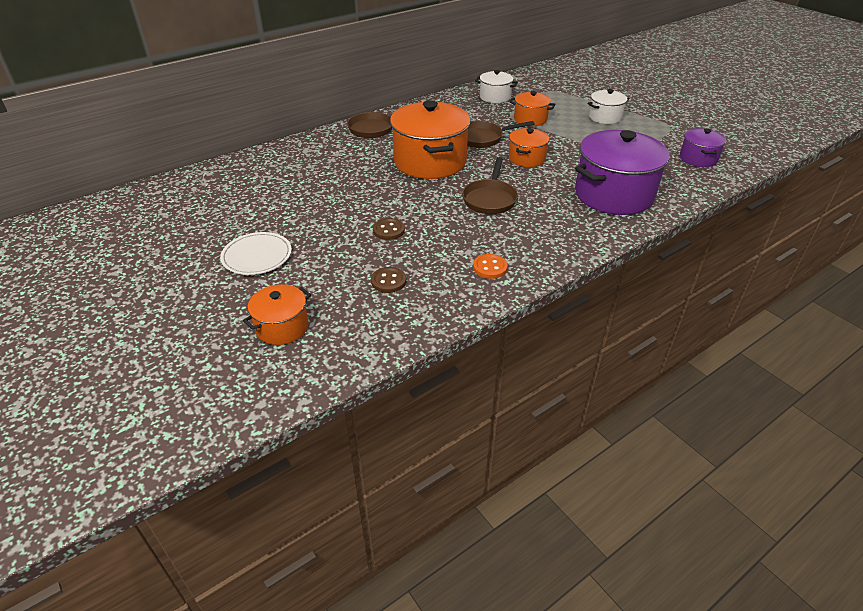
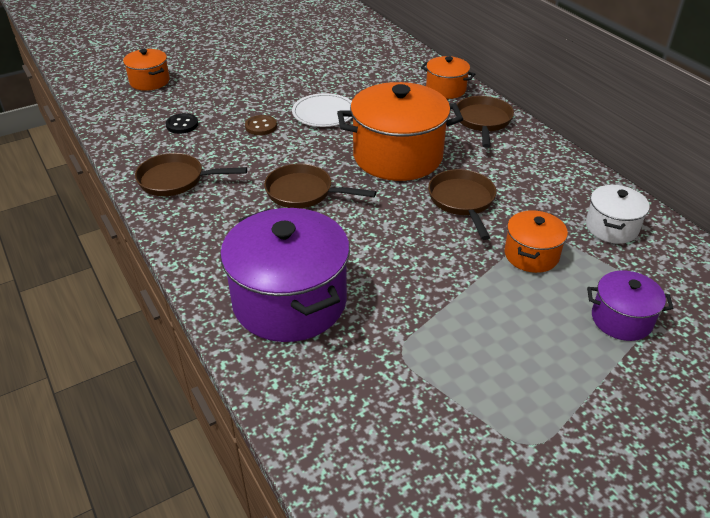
camera: 95 degrees right, 0 degrees up
(257, 256) = (244, 67): white plate -> white plate (324, 113)
(388, 281) = (182, 125): brown button -> black button
(490, 267) = (176, 180): orange button -> brown pan
(526, 158) = (401, 234): orange pot -> orange pot (446, 89)
(605, 117) = (554, 350): white pot -> none
(698, 158) = (388, 445): purple pot -> purple pot (621, 319)

